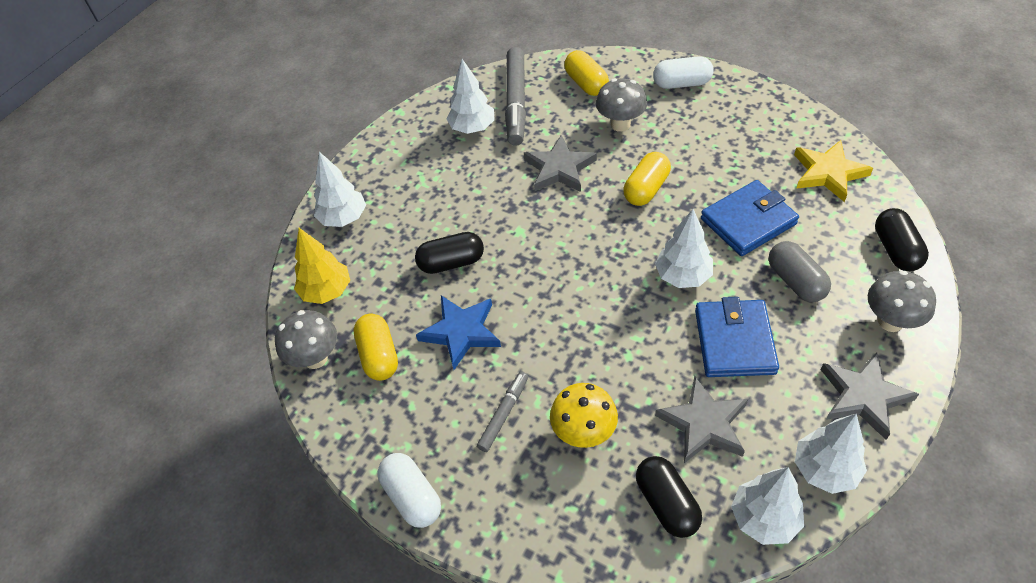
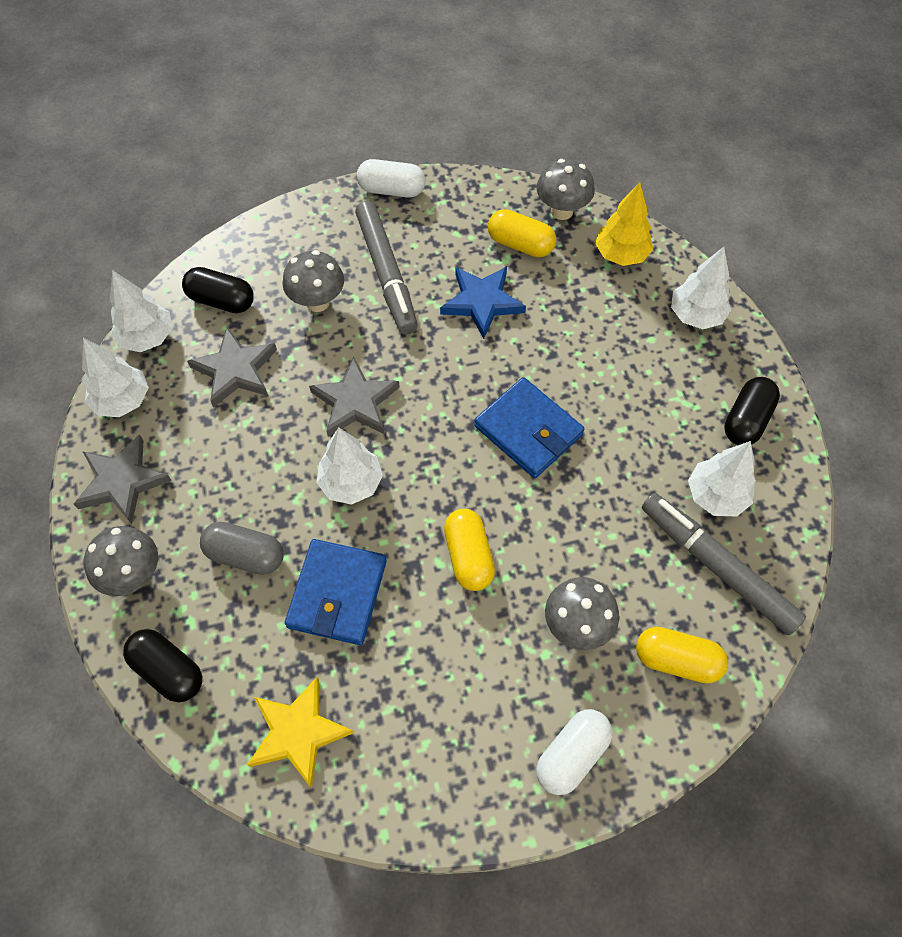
camera: 130 degrees right, 10 degrees up
(451, 262) = (557, 347): black capsule -> black capsule (746, 420)
(504, 414) = (386, 273): grey marker -> grey marker, size x1.89
(559, 168) = (576, 514): grey star -> grey star (355, 402)
(583, 433) = (317, 302): yellow mushroom -> grey mushroom
(734, 341) = (259, 454): blue wallet -> blue wallet (528, 430)

